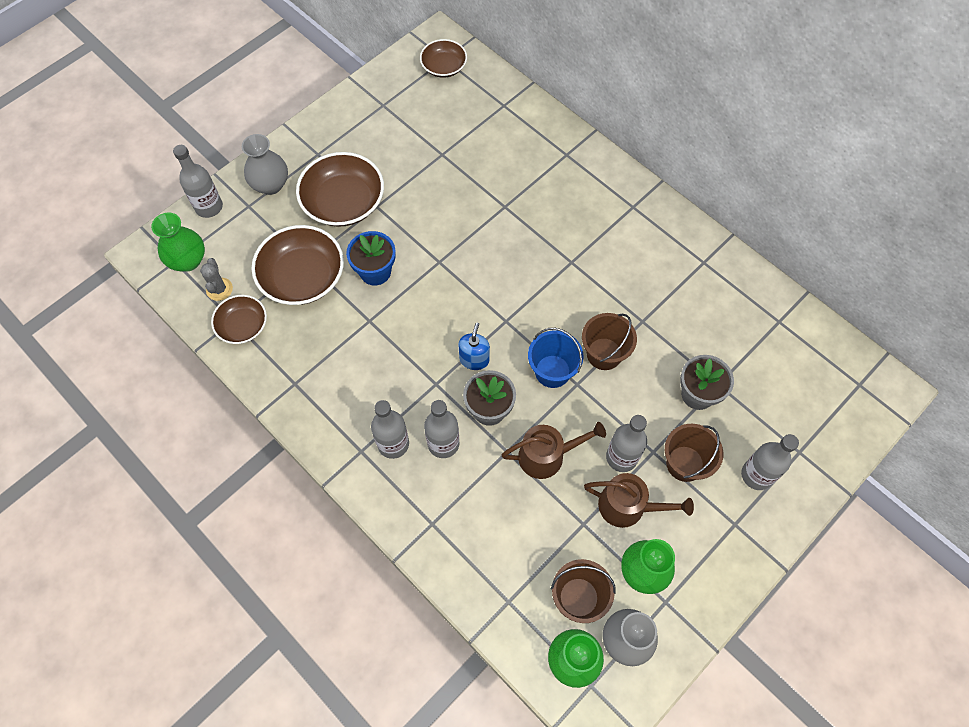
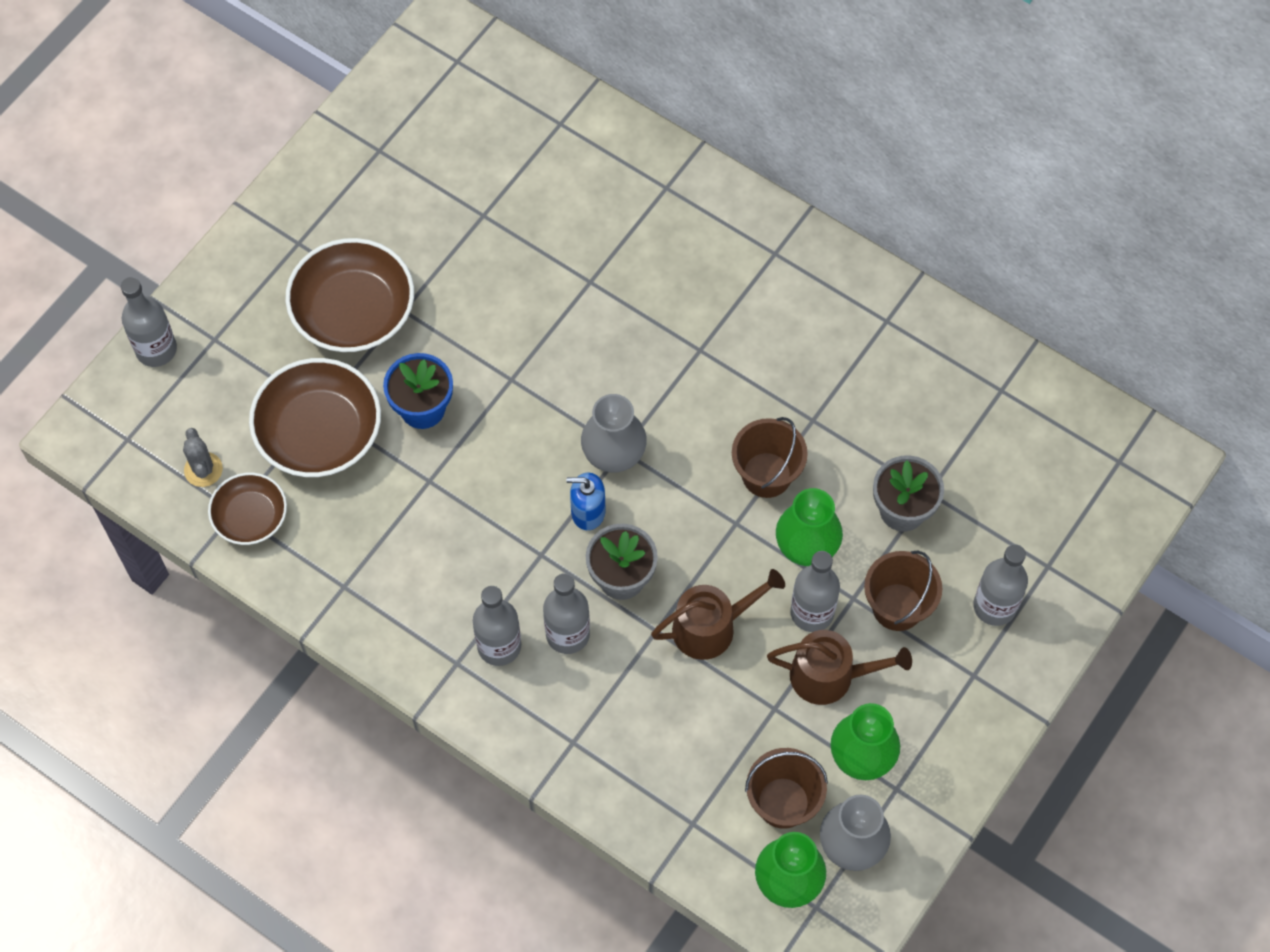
camera: 10 degrees left, 0 degrees up
(188, 260) = (146, 435): green vase -> green vase (806, 546)
(270, 185) = (239, 301): grey vase -> grey vase (614, 453)
(444, 67) = (458, 74): brown bowl -> none
(474, 359) = (588, 512): blue soap dispenser -> blue soap dispenser turned 90 degrees counterclockwise
(552, 371) = (699, 511): blue bucket -> none

